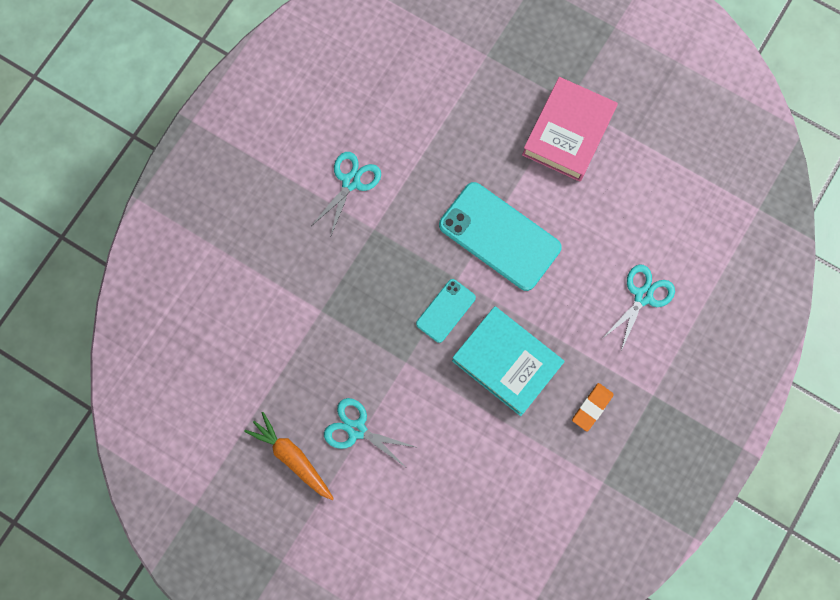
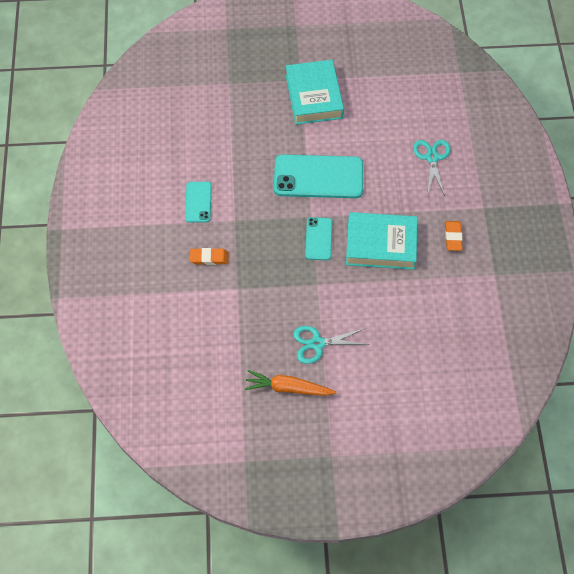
camera: 35 degrees left, 15 degrees down
(317, 255) = (209, 258): none -> orange eraser
(351, 182) = (198, 202): turquoise scissors -> turquoise phone
(568, 133) = (314, 96): pink book -> turquoise book

